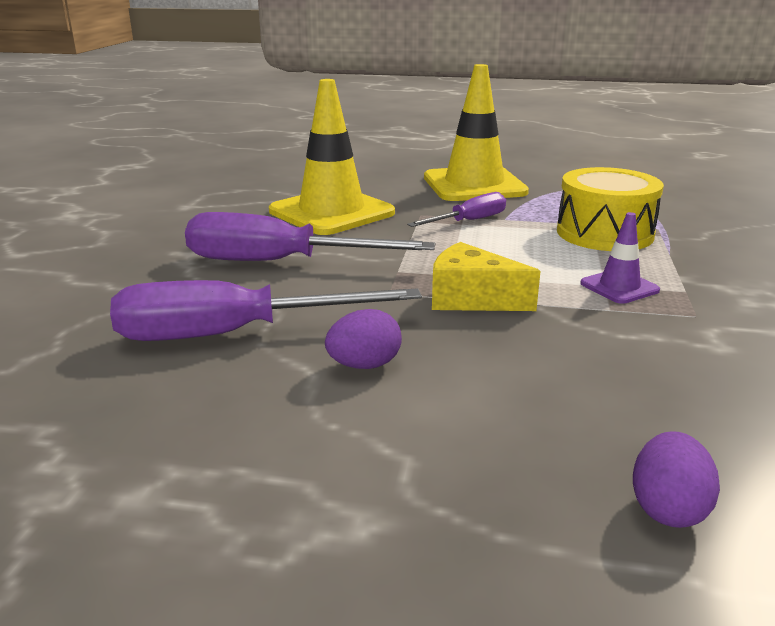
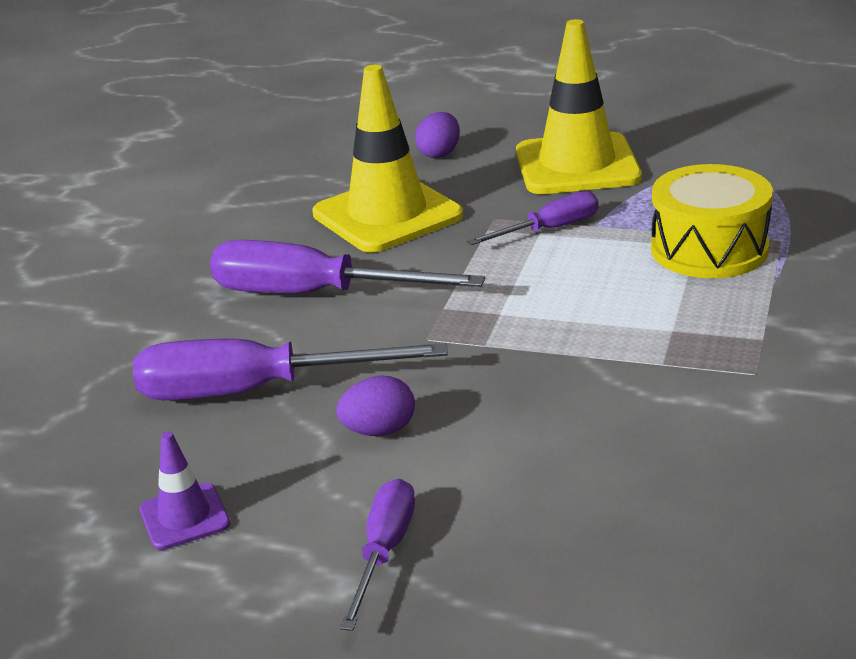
camera: 10 degrees right, 5 degrees up
(400, 482) = (384, 551): none -> purple screwdriver
(471, 299) = (514, 348): yellow cheese -> none
(619, 287) = (688, 332): purple traffic cone -> purple traffic cone (184, 517)
(668, 509) = (612, 583): purple egg -> purple egg (439, 154)

